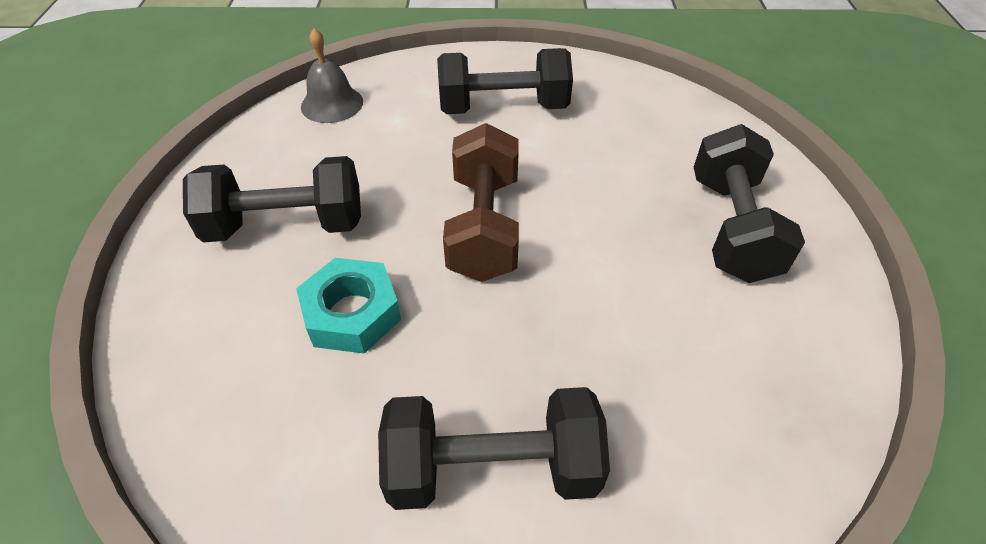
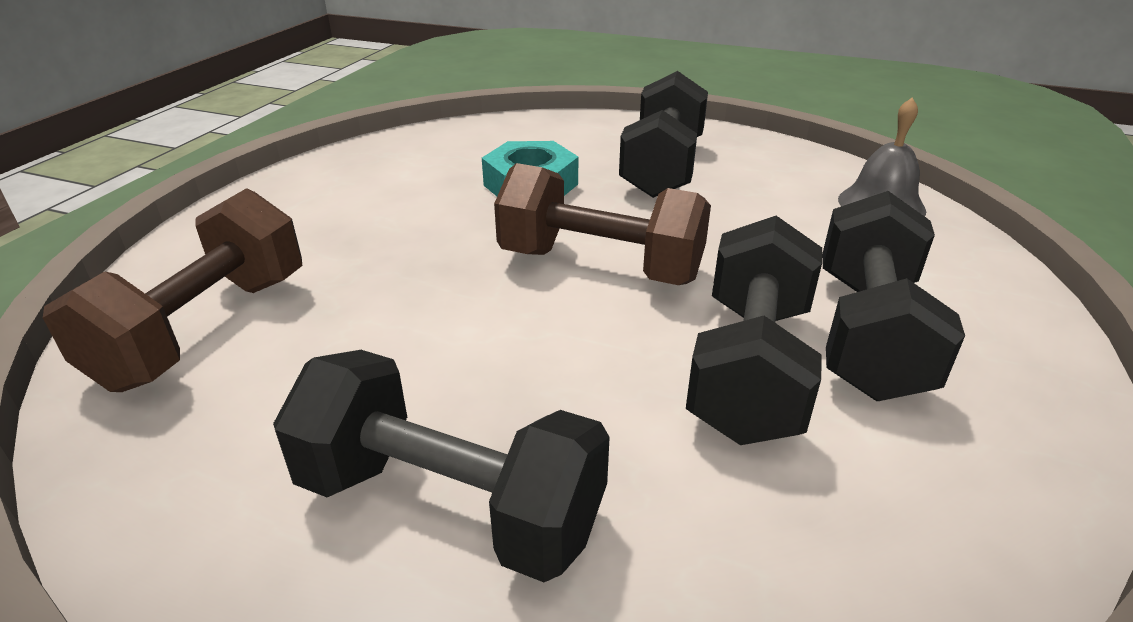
camera: 110 degrees right, 15 degrees down
(493, 468) = (325, 219): black dumbbell -> black dumbbell (750, 369)
(705, 445) = (205, 329): none -> brown dumbbell

